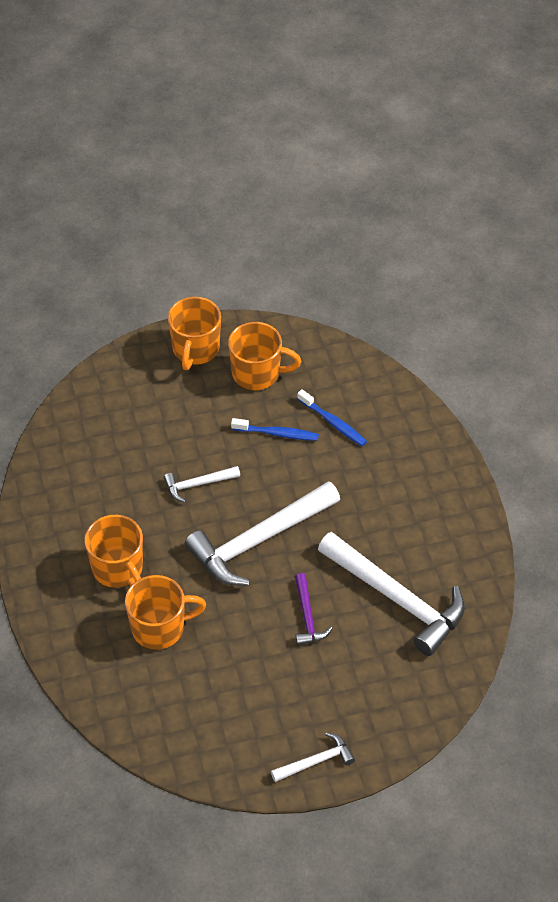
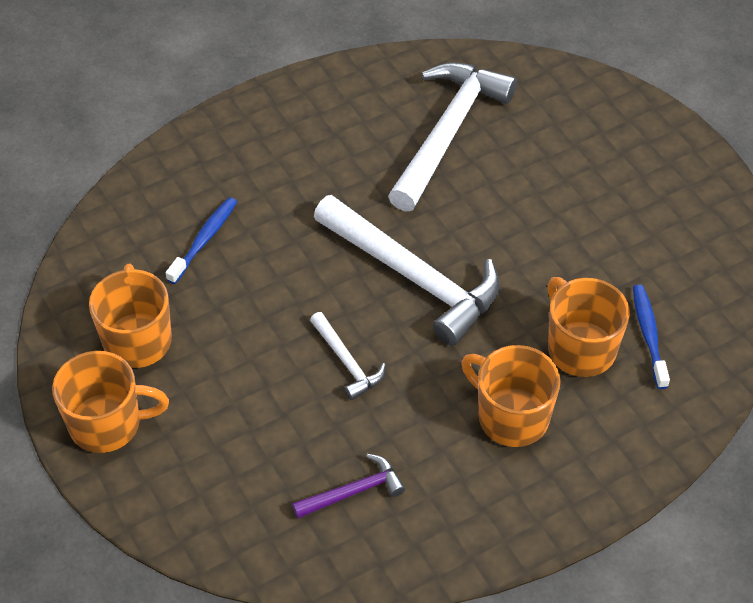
camera: 105 degrees left, 0 degrees up
(118, 569) = (511, 417): orange mug -> orange mug turned 90 degrees counterclockwise
(277, 433) = (237, 294): blue toothbrush -> blue toothbrush (648, 335)
(307, 616) = (504, 207): purple hammer -> purple hammer (353, 491)
(316, 761) = (684, 163): white hammer -> none

